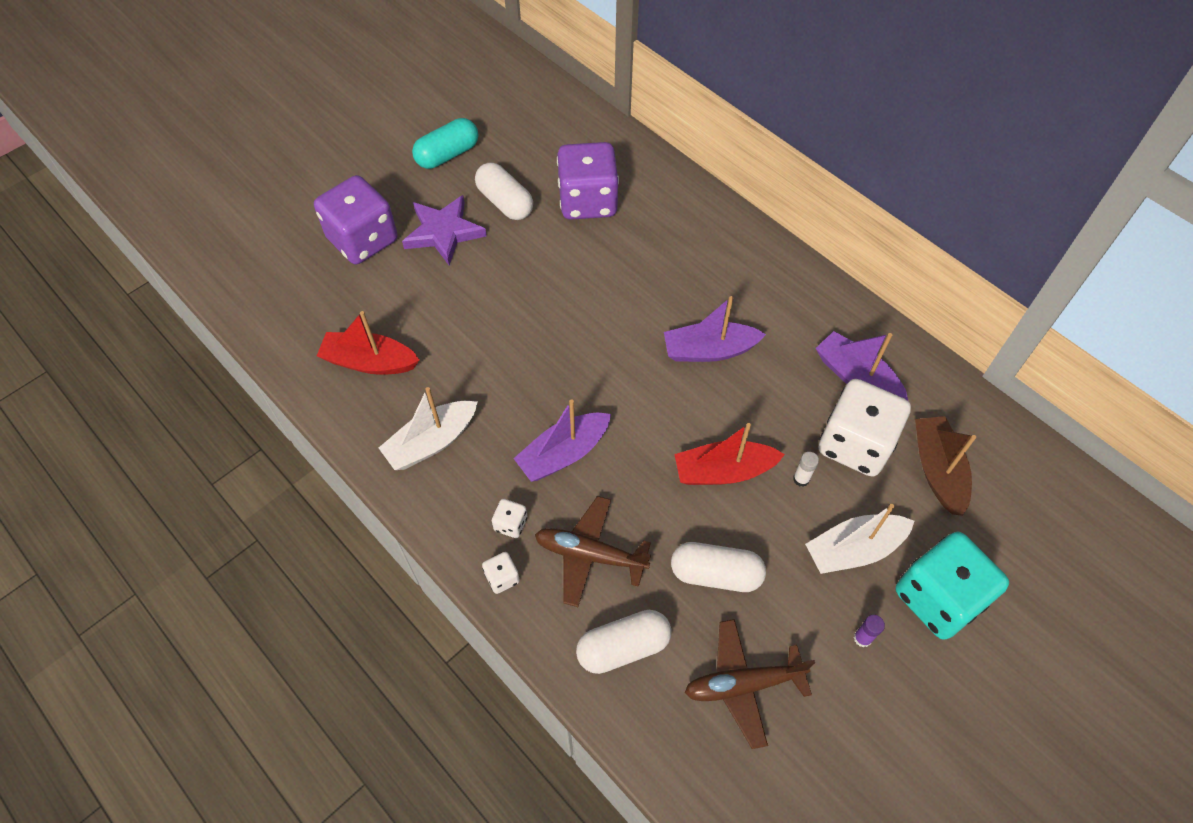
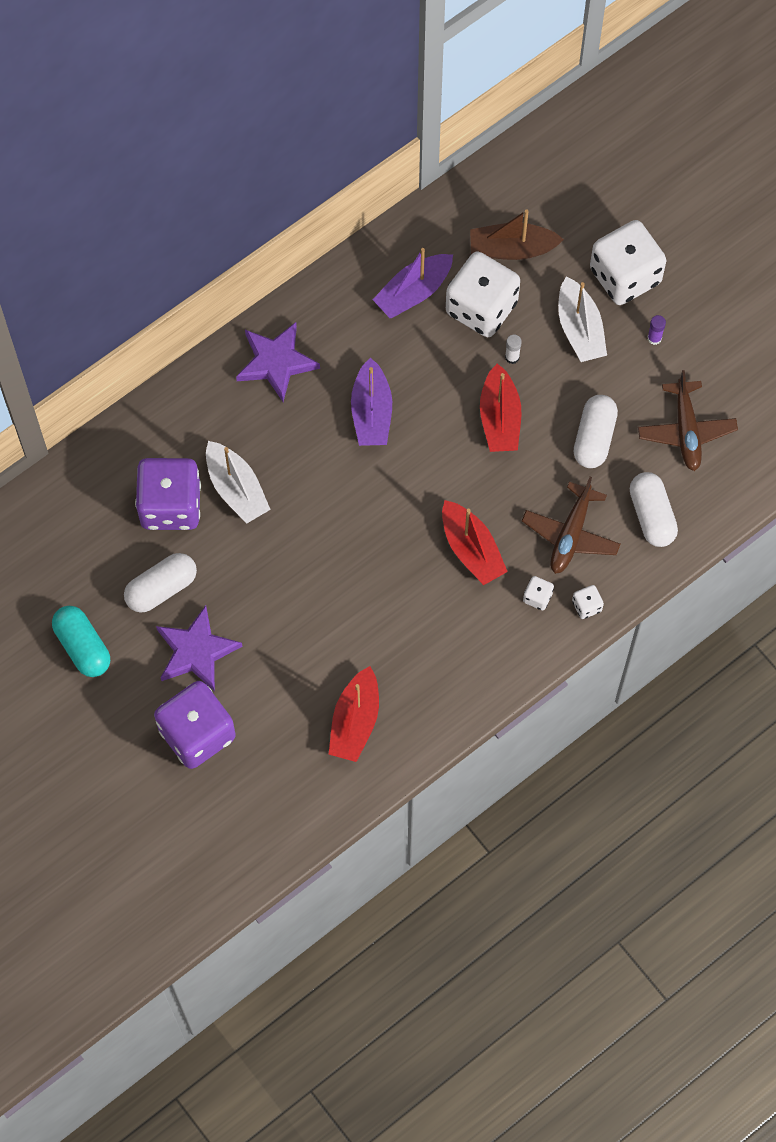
camera: 85 degrees left, 10 degrees up
(431, 442) = (450, 663): white boat -> white boat (236, 489)
(563, 453) = (471, 549): purple boat -> red boat
(749, 267) = (276, 362): none -> purple star
(938, 598) = (625, 276): turquoise dice -> white dice

